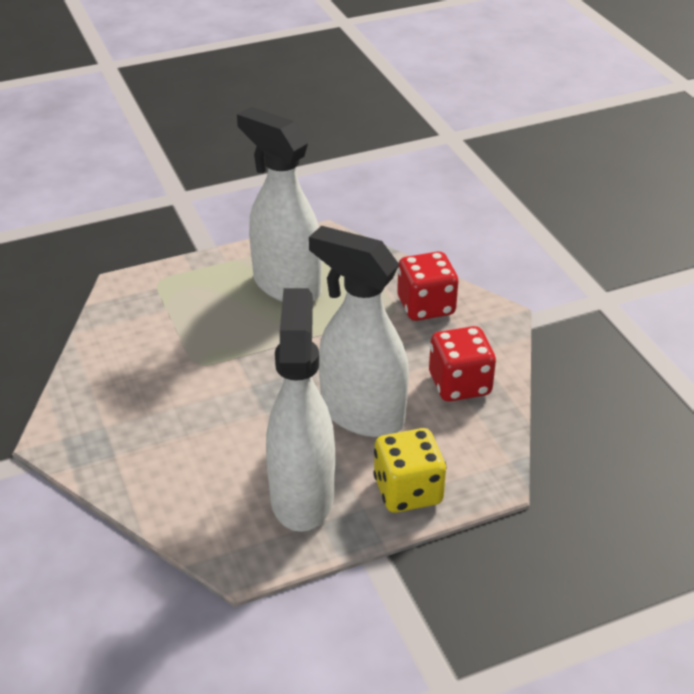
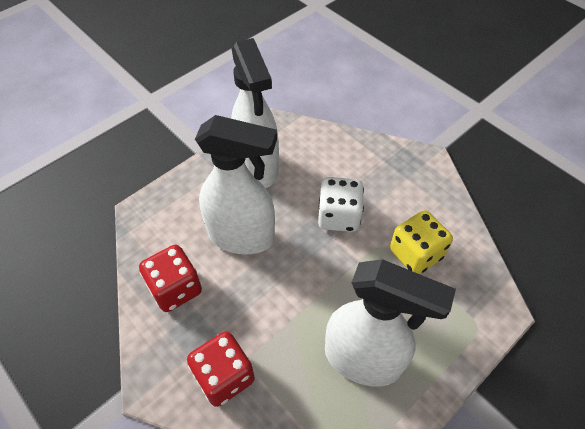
camera: 160 degrees right, 15 degrees up
(228, 405) = (338, 216): none -> white dice
(408, 491) = (193, 188): yellow dice -> yellow dice (415, 254)

